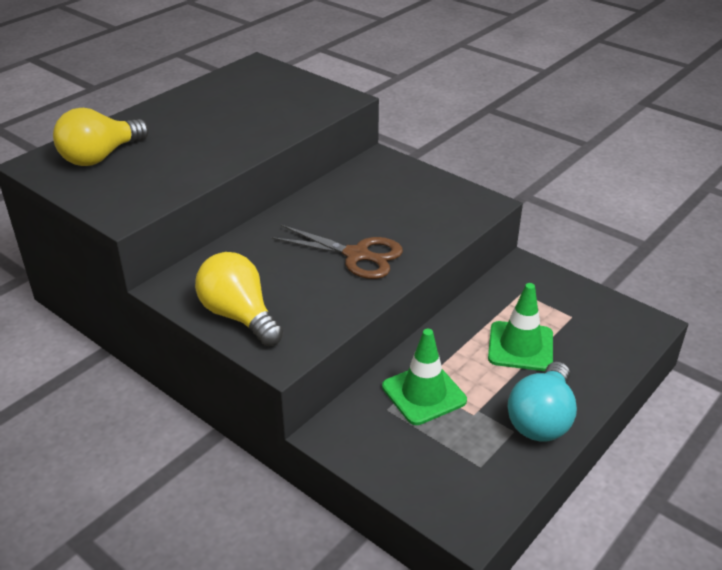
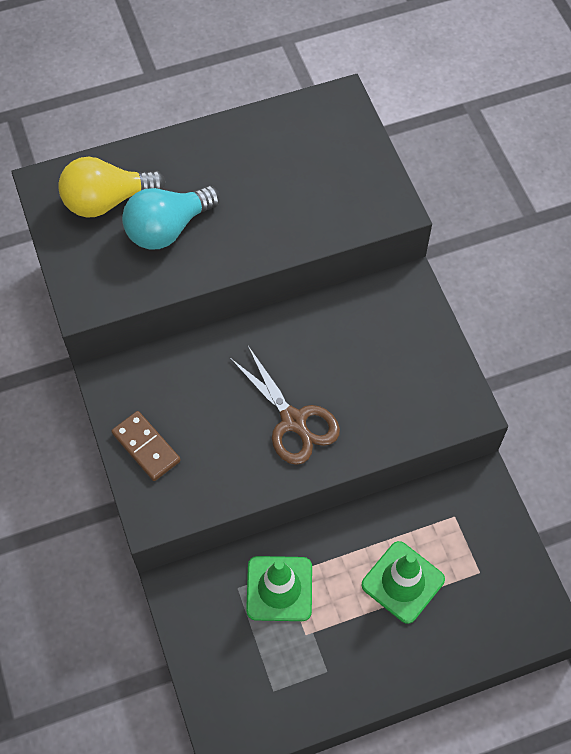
camera: 30 degrees right, 25 degrees up
(239, 316) = (146, 447): yellow light bulb -> brown domino
(541, 419) = (359, 672): turquoise light bulb -> turquoise light bulb (168, 228)

